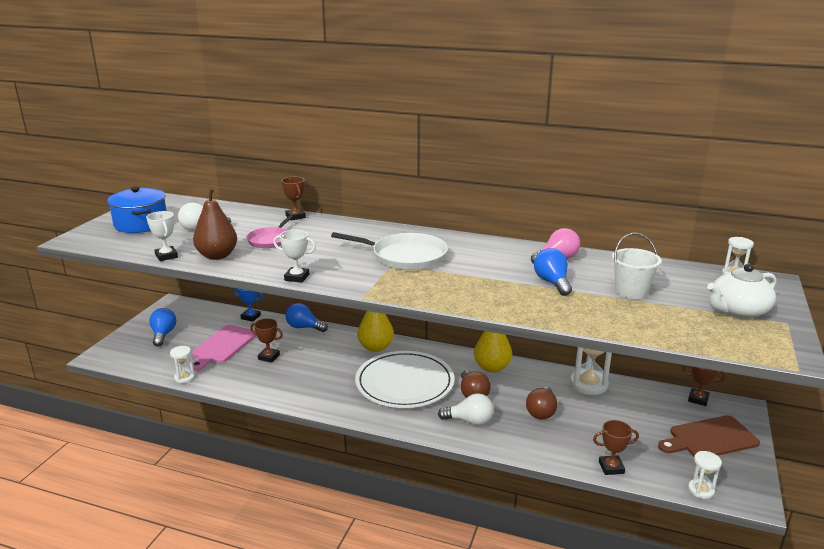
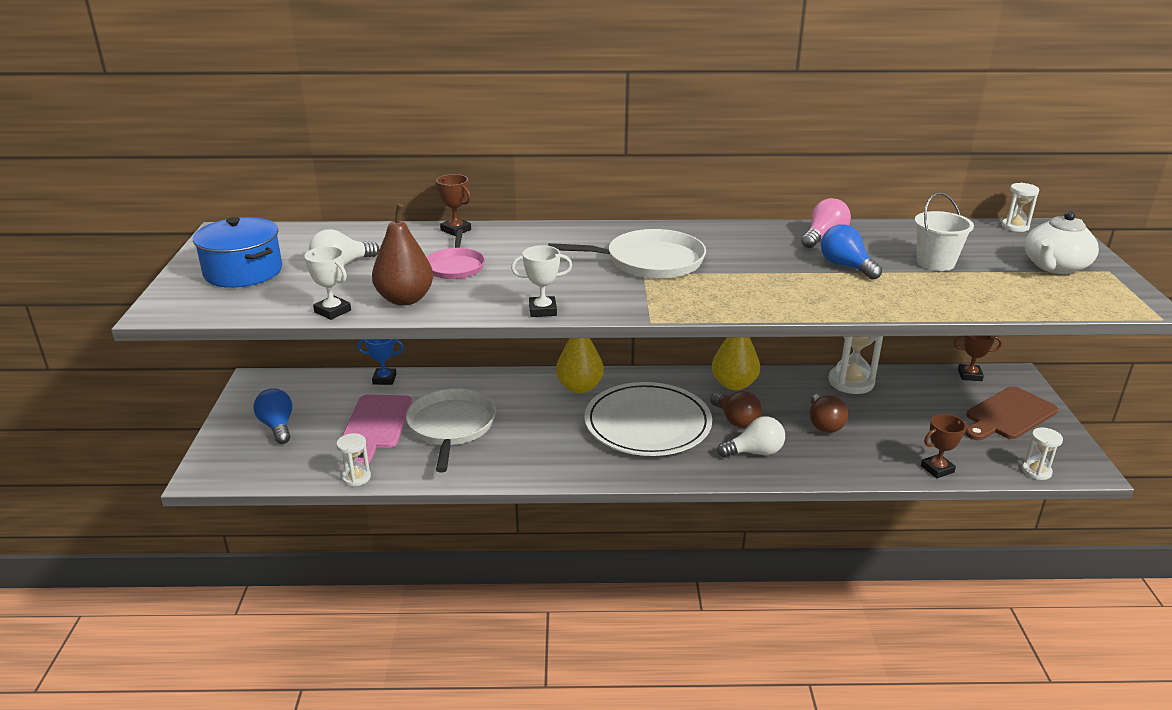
camera: 20 degrees left, 5 degrees up
(269, 357) = (451, 427): brown trophy -> white pan
(304, 327) = (468, 379): blue light bulb -> none

